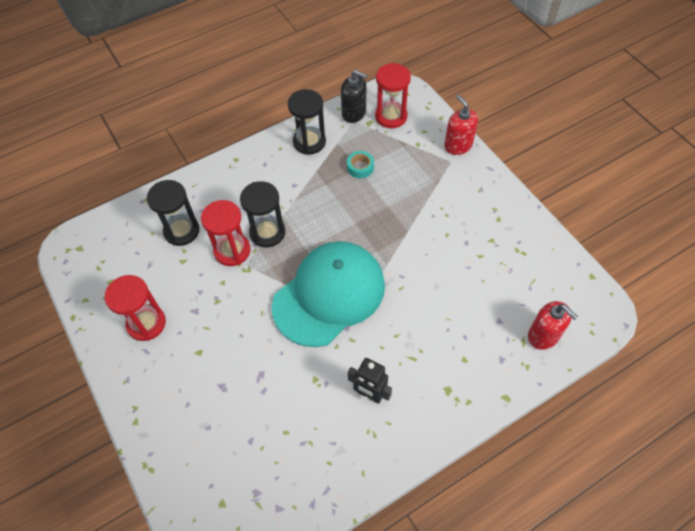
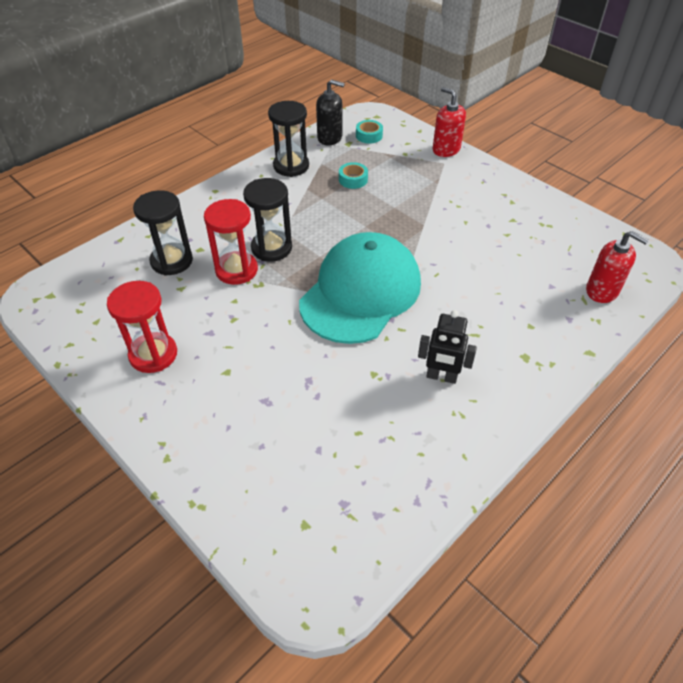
camera: 15 degrees left, 10 degrees down
(391, 116) = (369, 135): red hourglass -> turquoise tape

